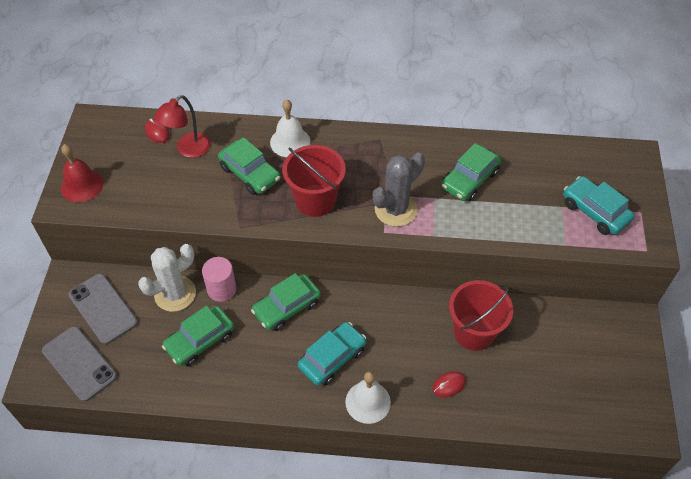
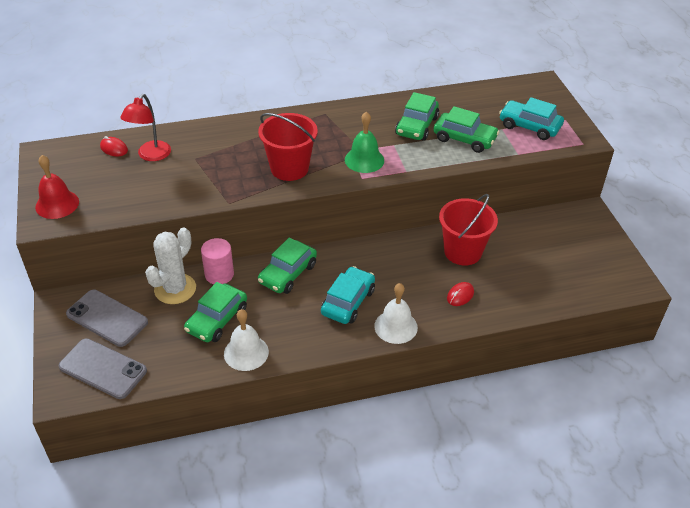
camera: 20 degrees left, 10 degrees down
(250, 173) = (219, 161): green car -> green car (464, 139)
(290, 142) = (245, 131): white bell -> white bell (246, 352)
(395, 209) = (364, 160): grey cactus -> green bell

